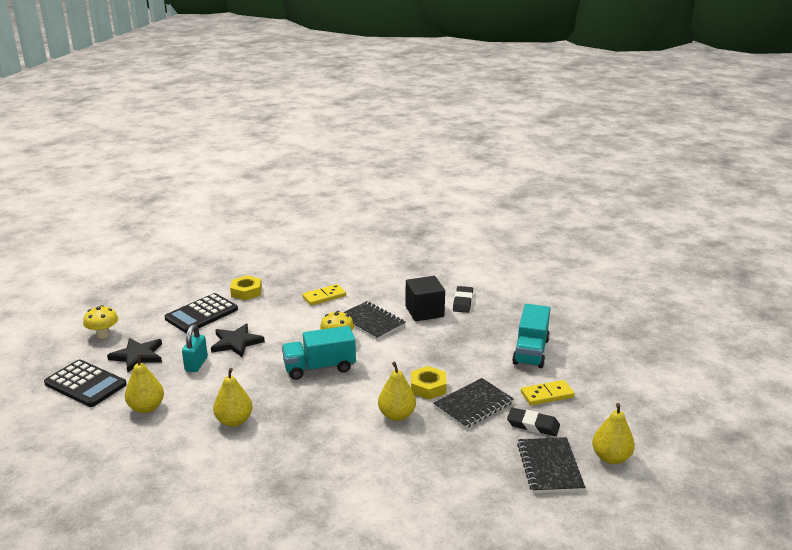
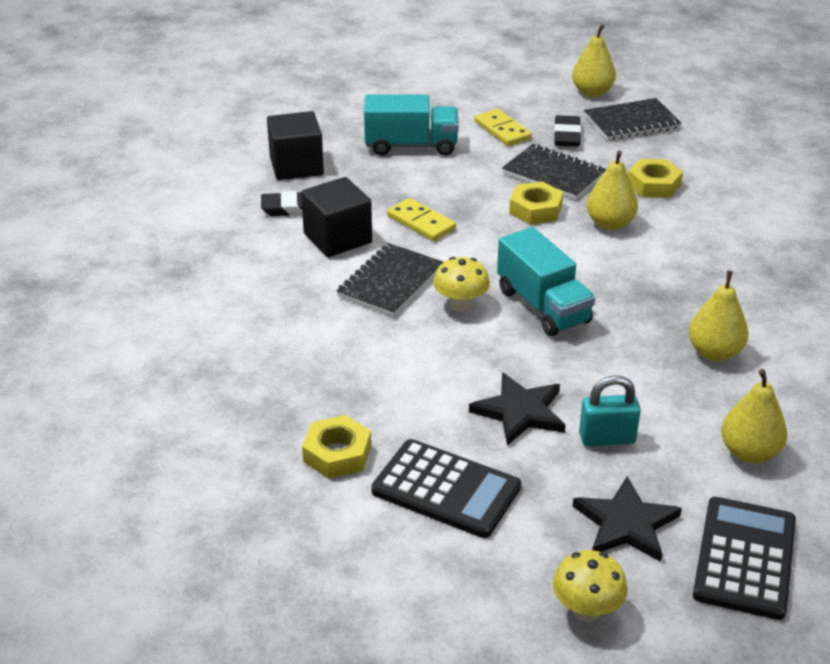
camera: 105 degrees left, 10 degrees up
(324, 297) = (323, 349): yellow domino -> yellow domino (421, 222)
(442, 451) = (653, 185): none -> yellow nut
(513, 307) = (296, 166): none -> black cube

